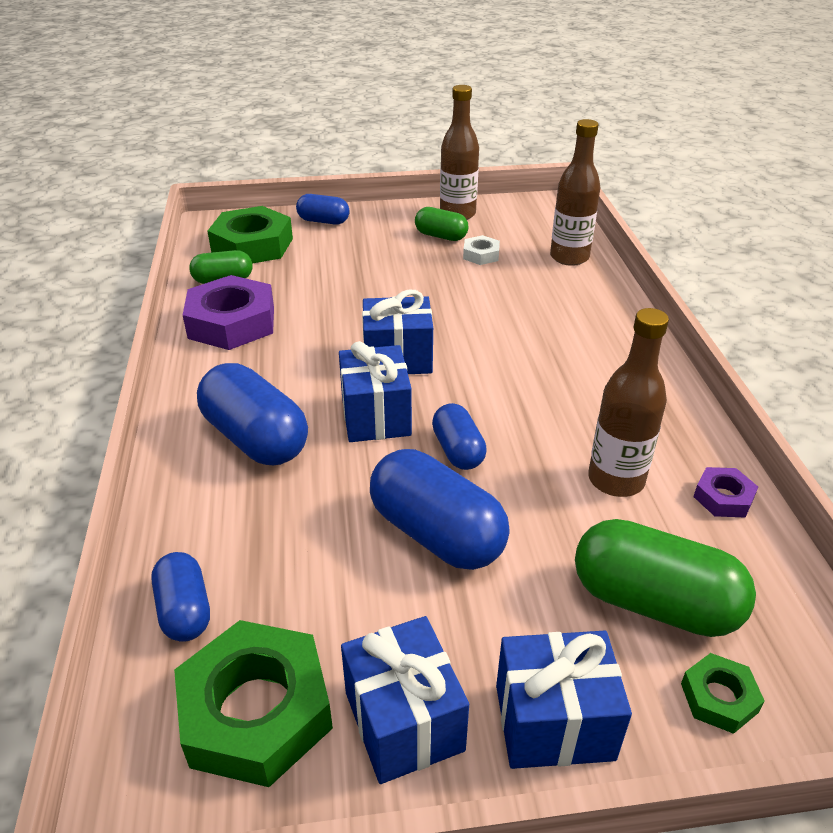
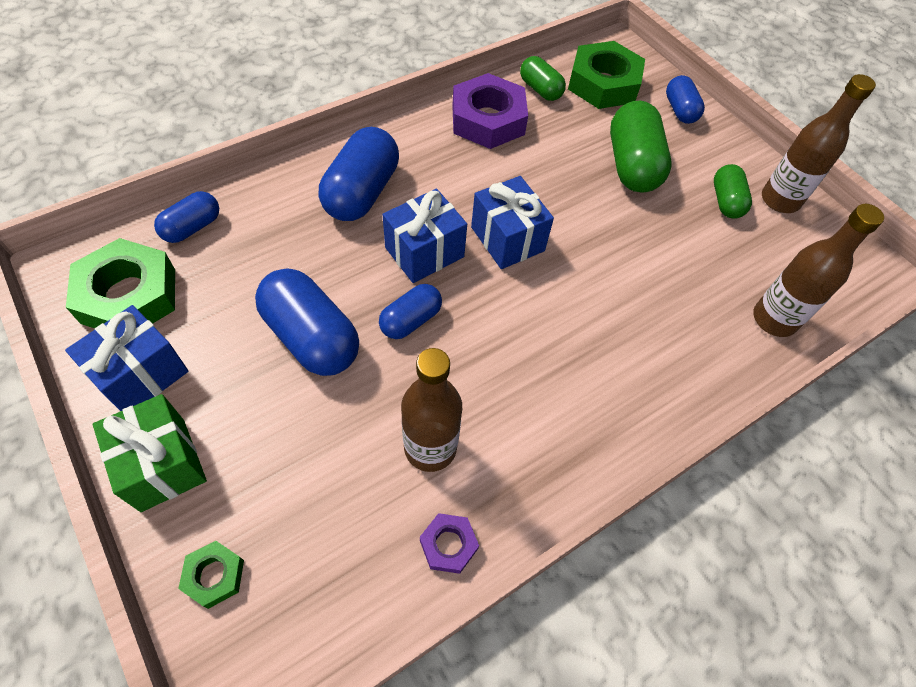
camera: 60 degrees right, 20 degrees up
(436, 534) = (311, 337): blue capsule -> blue capsule turned 60 degrees counterclockwise
(481, 255) = (717, 243): white nut -> none
(554, 722) = (163, 464): blue gift -> green gift
(654, 602) = (296, 508): green capsule -> green capsule (632, 165)

